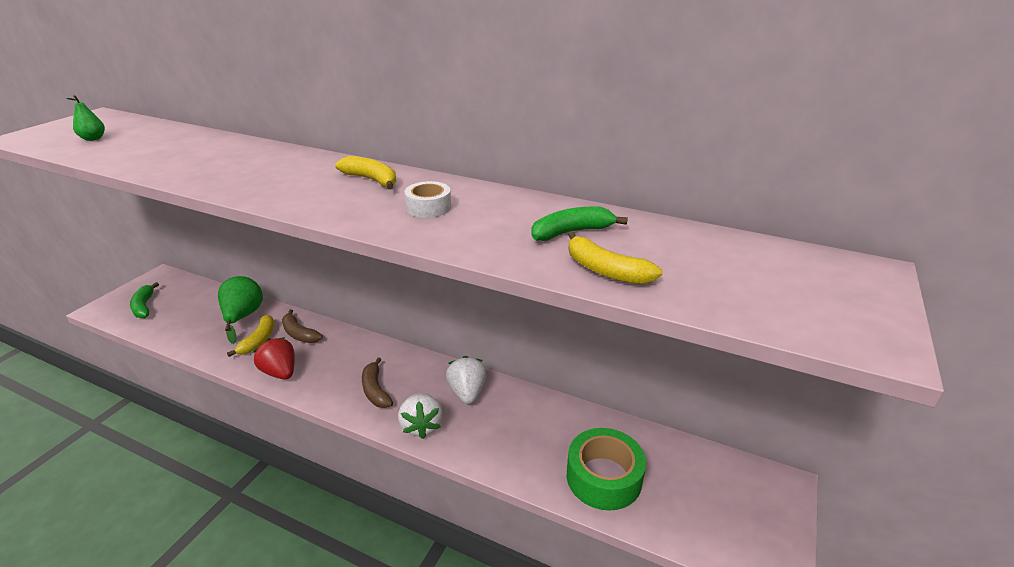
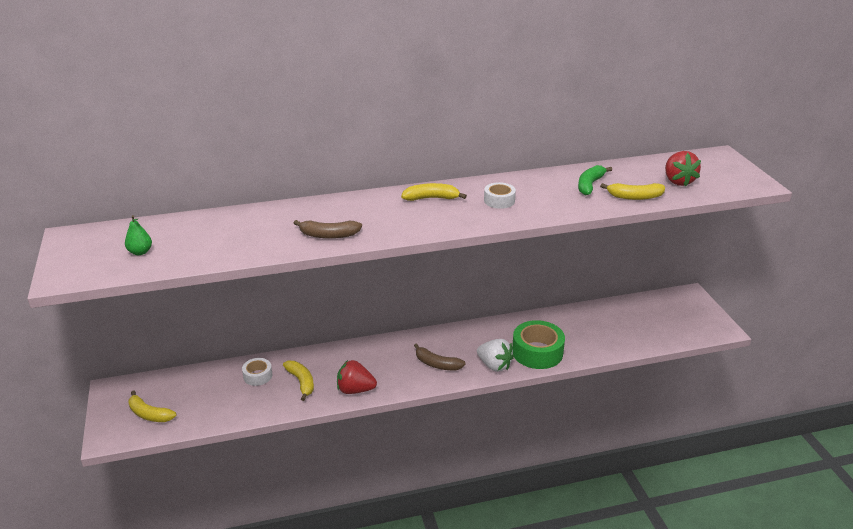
camera: 40 degrees left, 0 degrees up
(144, 306) = (149, 414): green banana -> yellow banana
(243, 317) = (257, 376): green pear -> white tape
(299, 334) = (325, 362): brown banana -> brown banana (329, 235)
(467, 392) = (493, 335): white strawberry -> none
(604, 477) = (616, 335): green tape -> green tape (537, 352)
(718, 278) = (678, 181): none -> red strawberry

